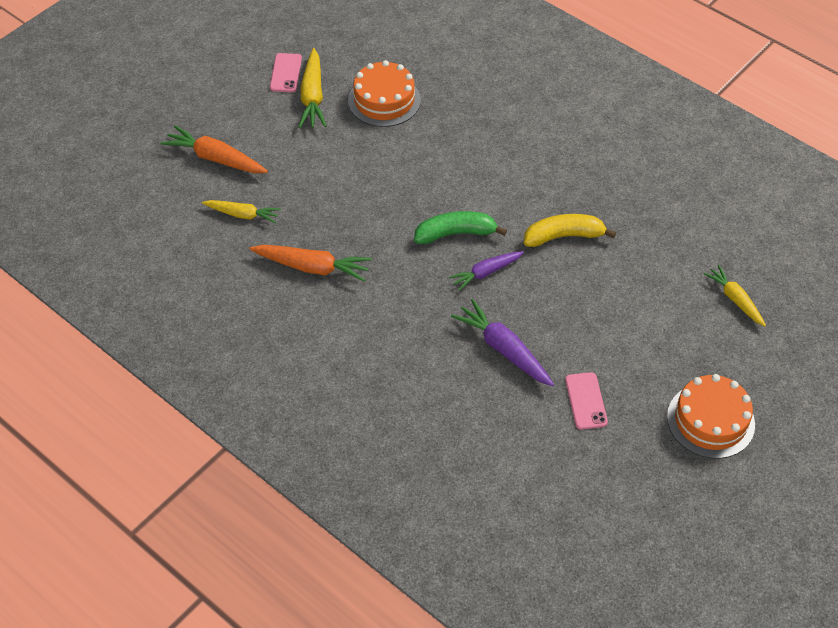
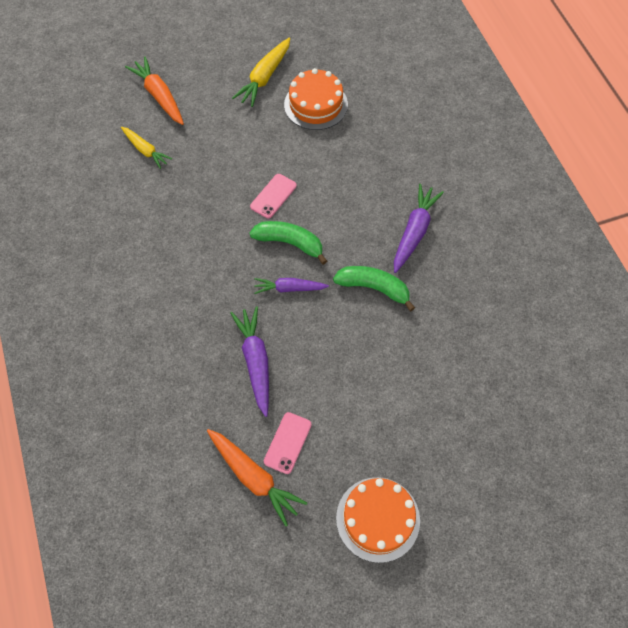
camera: 30 degrees right, 10 degrees up
(286, 73) = (258, 50): pink phone -> pink phone (273, 196)
(312, 267) = (163, 218): orange carrot -> orange carrot (254, 477)
(564, 172) = (414, 232): none -> purple carrot
(564, 236) = (374, 288): yellow banana -> green banana
(735, 300) = (478, 419): yellow carrot -> none

